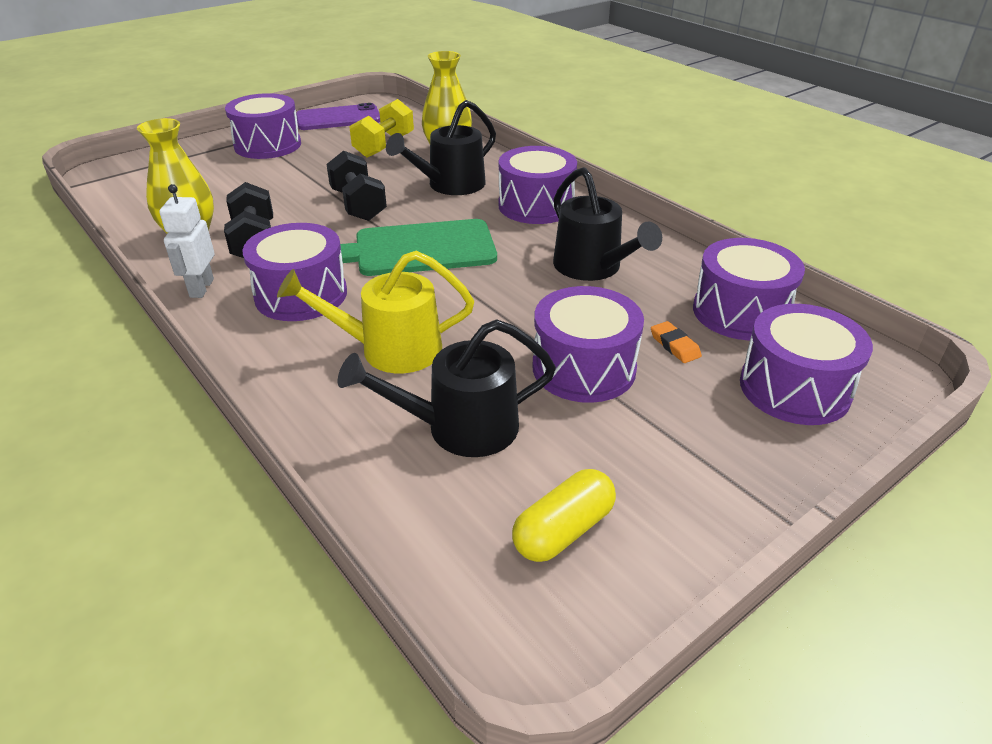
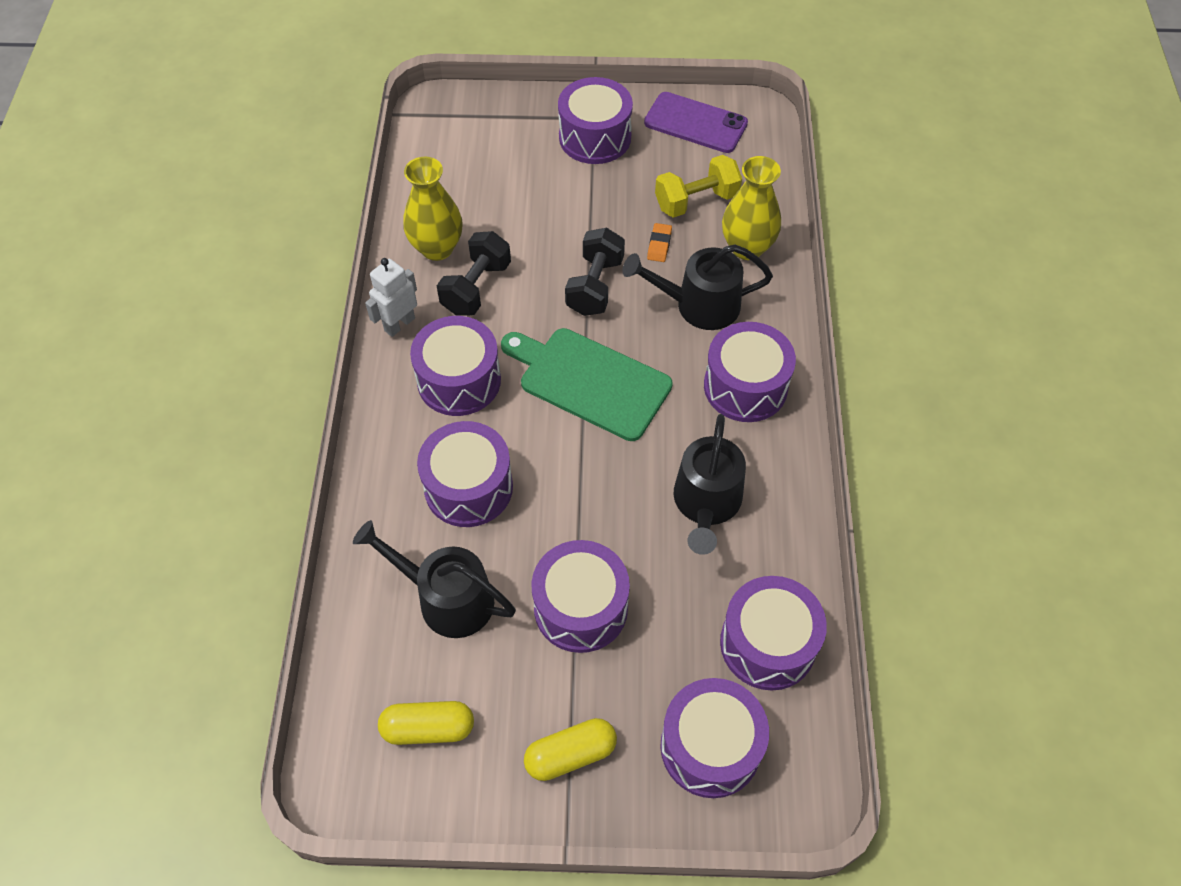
camera: 40 degrees right, 20 degrees up
(389, 349) = (468, 487): yellow watering can -> purple drum
(674, 345) = (672, 637): orange eraser -> orange eraser (659, 245)
(708, 462) = (570, 755): none -> yellow capsule

